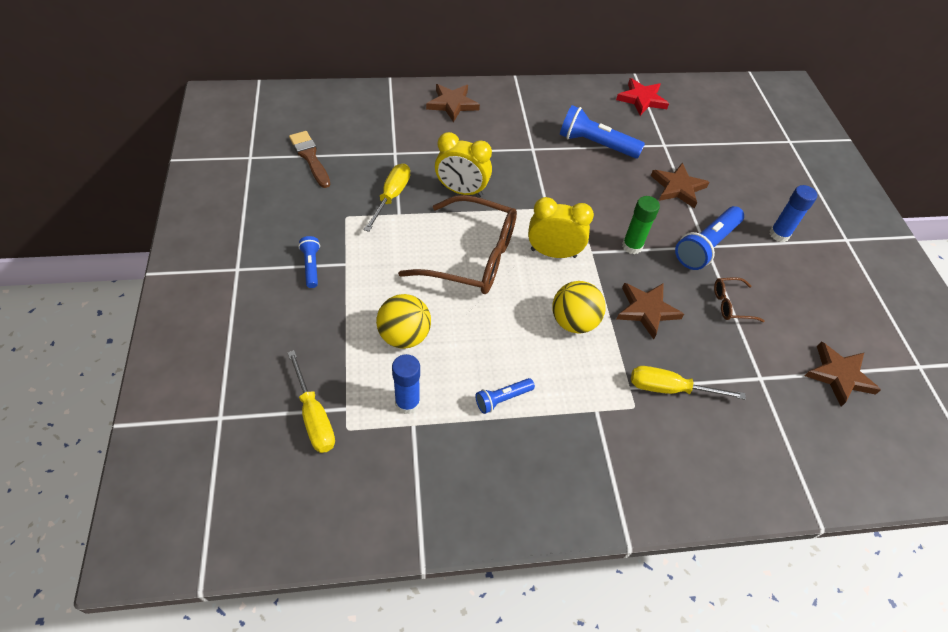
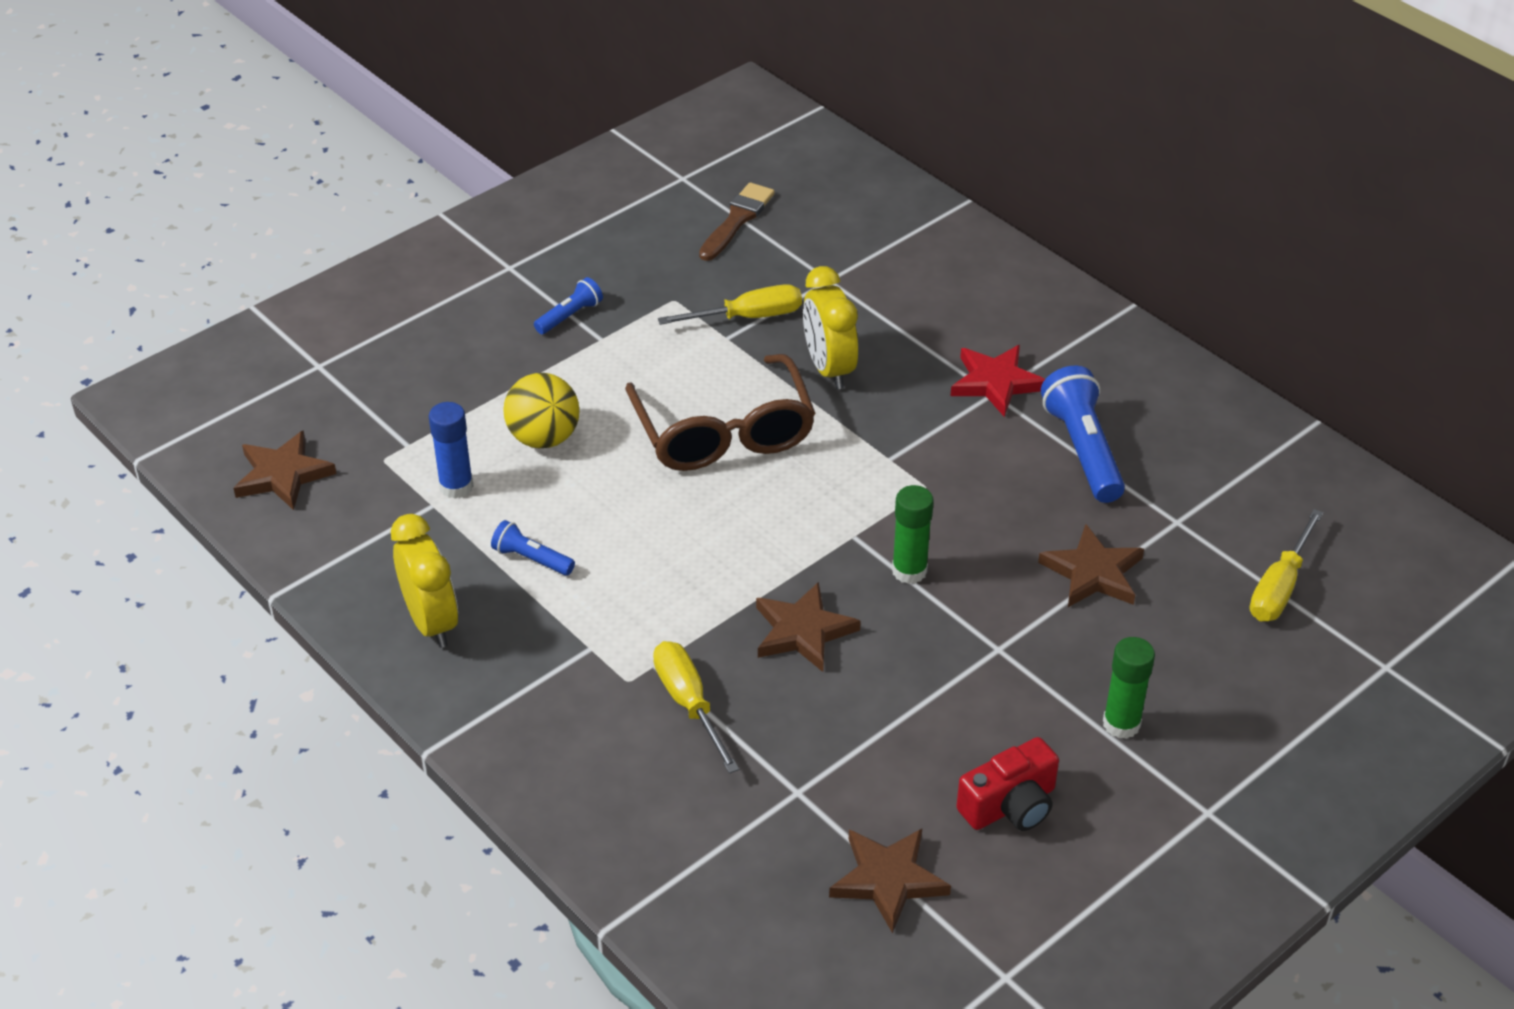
camera: 60 degrees right, 10 degrees down
(314, 416) = (377, 428): yellow screwdriver -> yellow screwdriver (1279, 587)
(452, 104) = (988, 279): brown star -> brown star (283, 475)
(553, 253) = (810, 501): yellow clock -> yellow clock (431, 622)
(574, 322) = (710, 570): yellow ball -> none
(642, 99) = (1259, 455): red star -> red star (995, 383)
(706, 246) = (998, 648): blue flashlight -> none
(731, 304) = (907, 716): brown glasses -> none
(779, 234) = (1121, 724): blue glue stick -> green glue stick
(811, 301) = (1010, 805): none -> red camera

